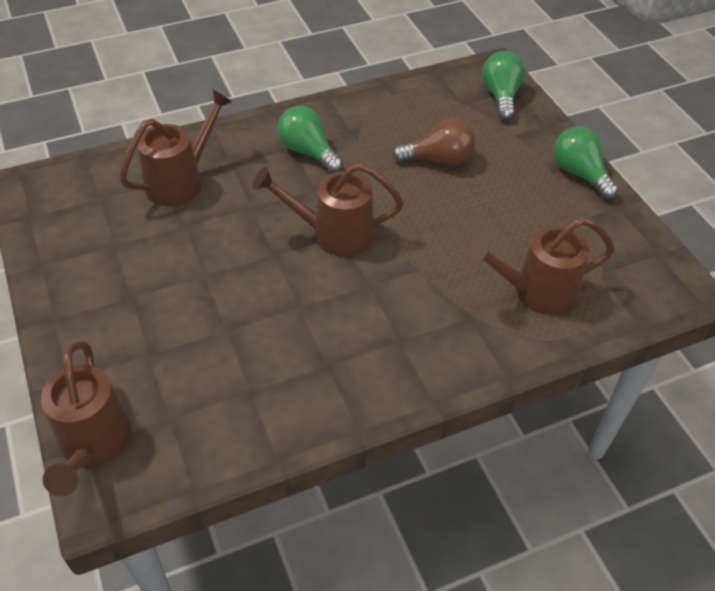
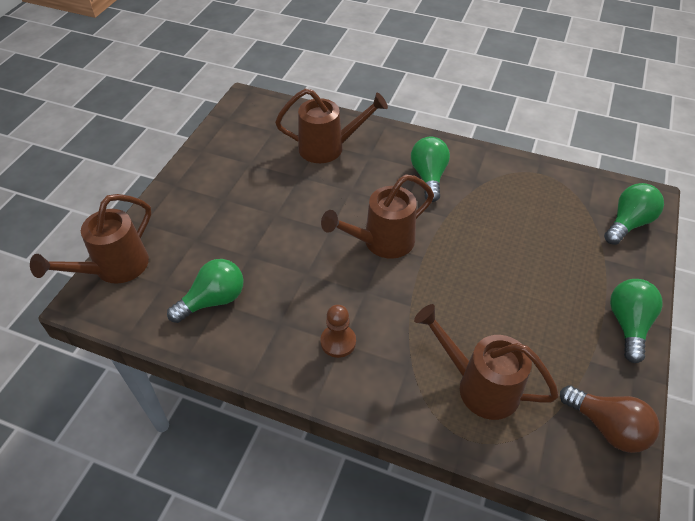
camera: 45 degrees right, 0 degrees up
(240, 393) = (213, 300): none -> green light bulb
(334, 234) = (382, 242): brown watering can -> brown watering can turned 75 degrees counterclockwise
(395, 342) = (338, 342): none -> brown pawn
(438, 159) = (518, 239): brown light bulb -> brown light bulb (607, 427)

